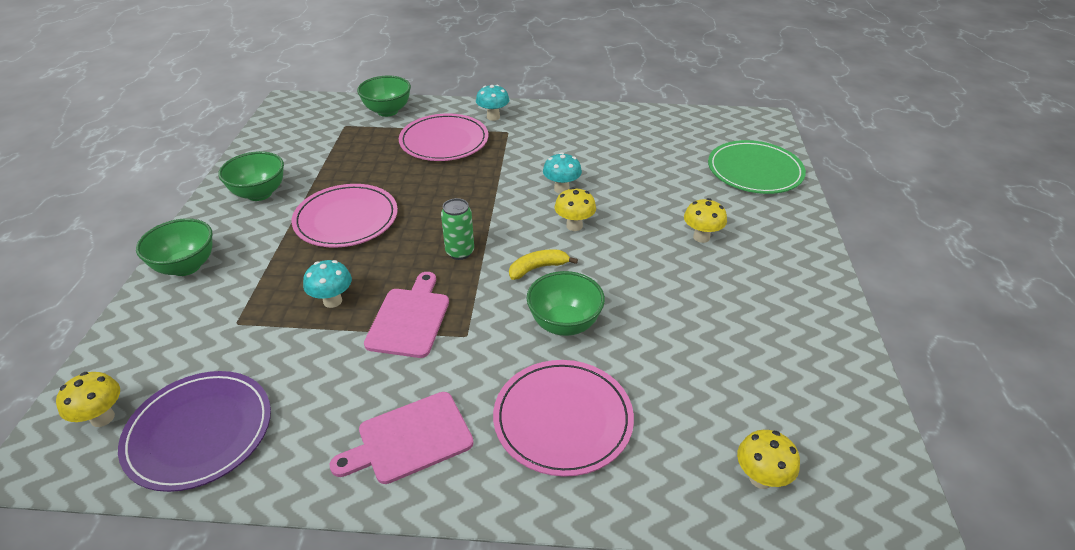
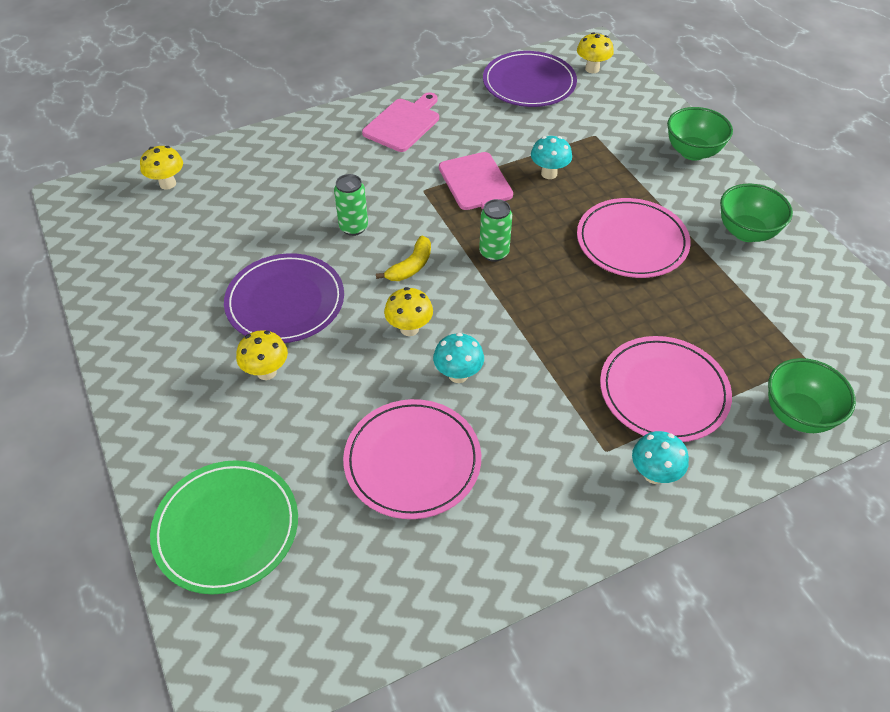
camera: 150 degrees right, 10 degrees up
(563, 419) = (314, 167): pink plate -> pink plate (412, 461)
(564, 324) = (353, 227): green bowl -> green can
(665, 281) = (285, 301): none -> purple plate

